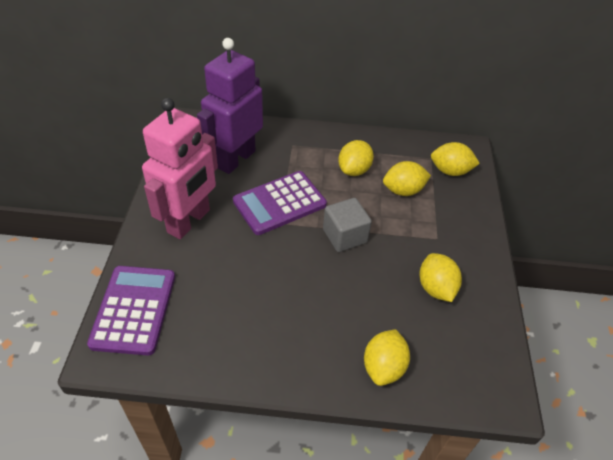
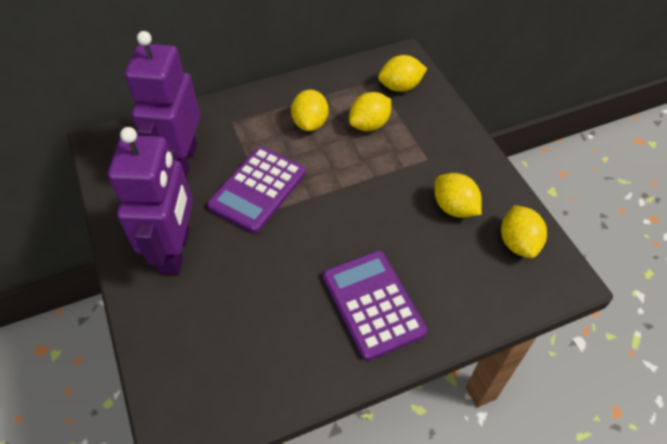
camera: 25 degrees left, 5 degrees up
(134, 310) = (178, 371): purple calculator -> purple calculator (373, 304)
(189, 221) = (175, 251): pink robot -> purple robot
(344, 236) = (342, 195): grey cube -> none
(383, 367) = (453, 304): yellow lemon -> yellow lemon (518, 243)

